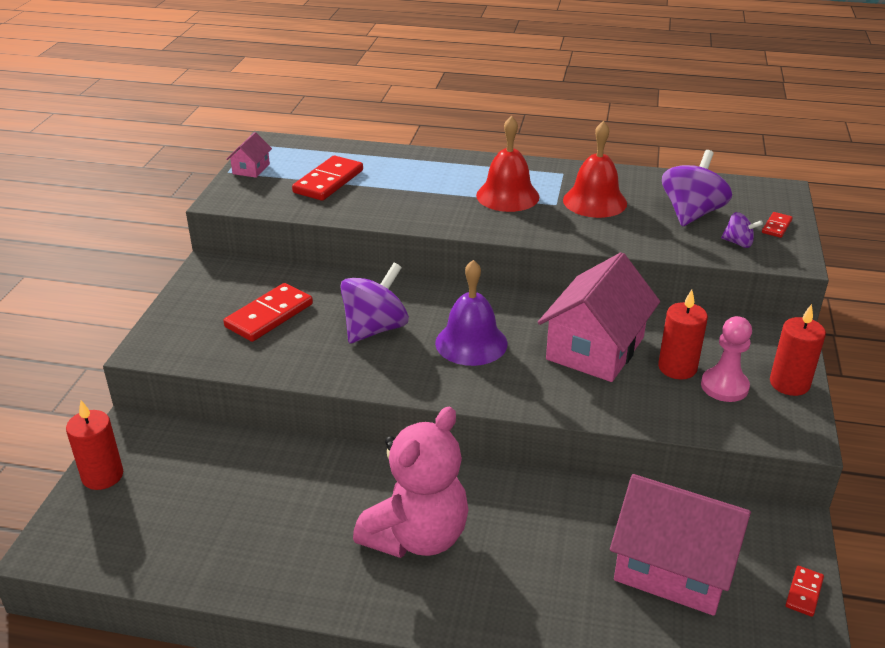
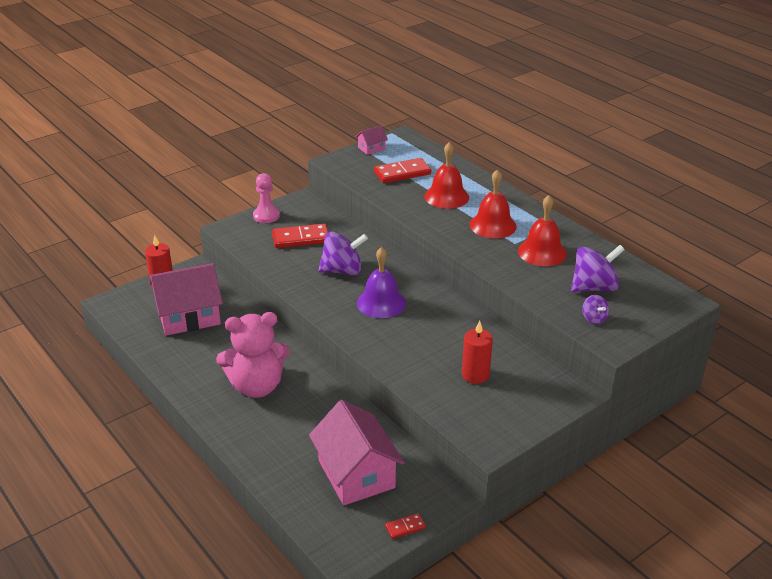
camera: 40 degrees right, 0 degrees up
(415, 186) = (446, 196): none -> red bell
(595, 348) = (444, 340): pink house -> pink house (189, 316)
(724, 386) = (487, 398): pink pawn -> pink pawn (266, 216)
(776, 226) = (639, 321): red domino -> none
(789, 384) = (529, 419): red candle -> none

